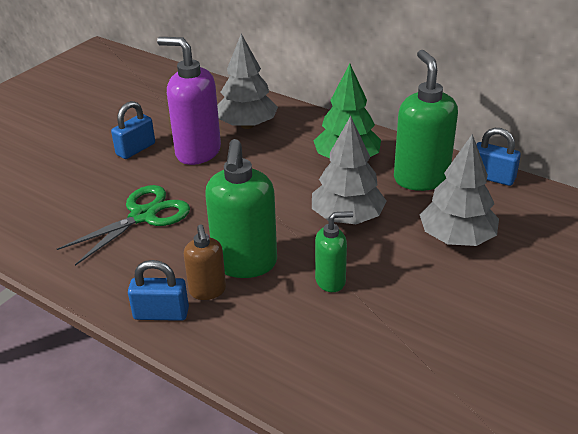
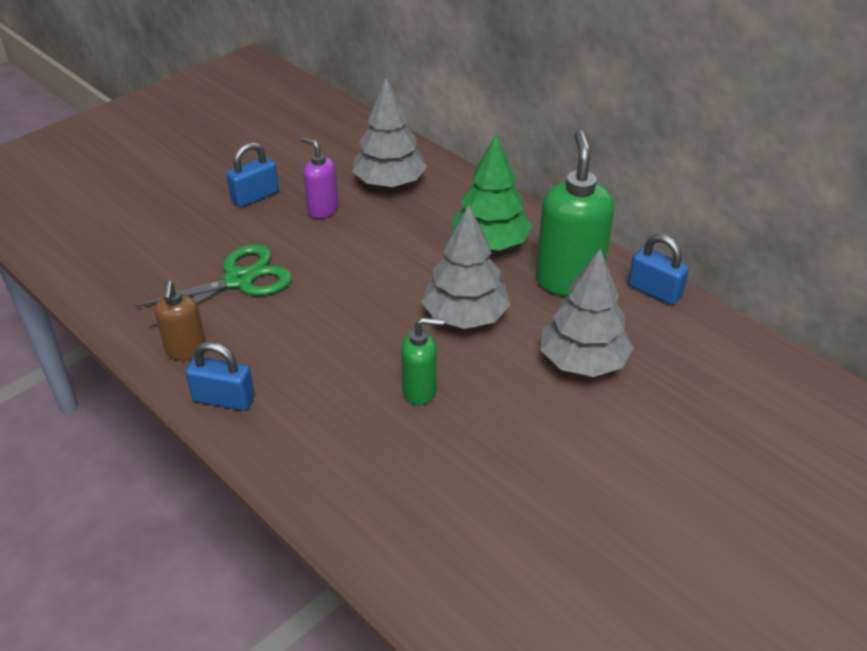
camera: 10 degrees right, 5 degrees up
(197, 152) = (322, 210): purple soap dispenser -> purple soap dispenser, size x0.56
(208, 291) = (281, 380): brown soap dispenser -> brown soap dispenser (186, 351)
(245, 263) = (332, 355): green soap dispenser -> none

